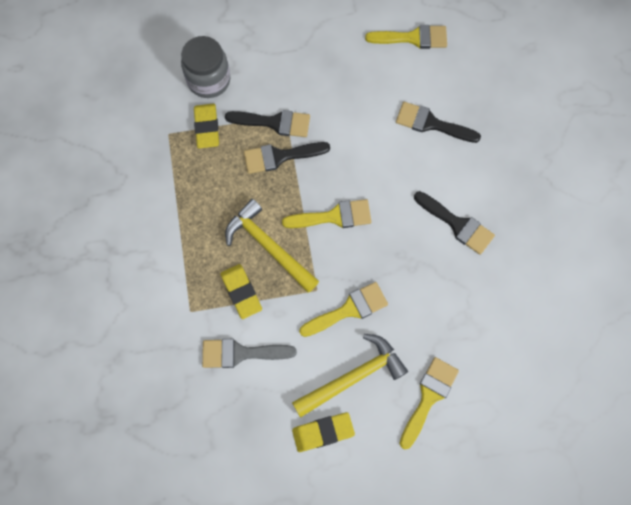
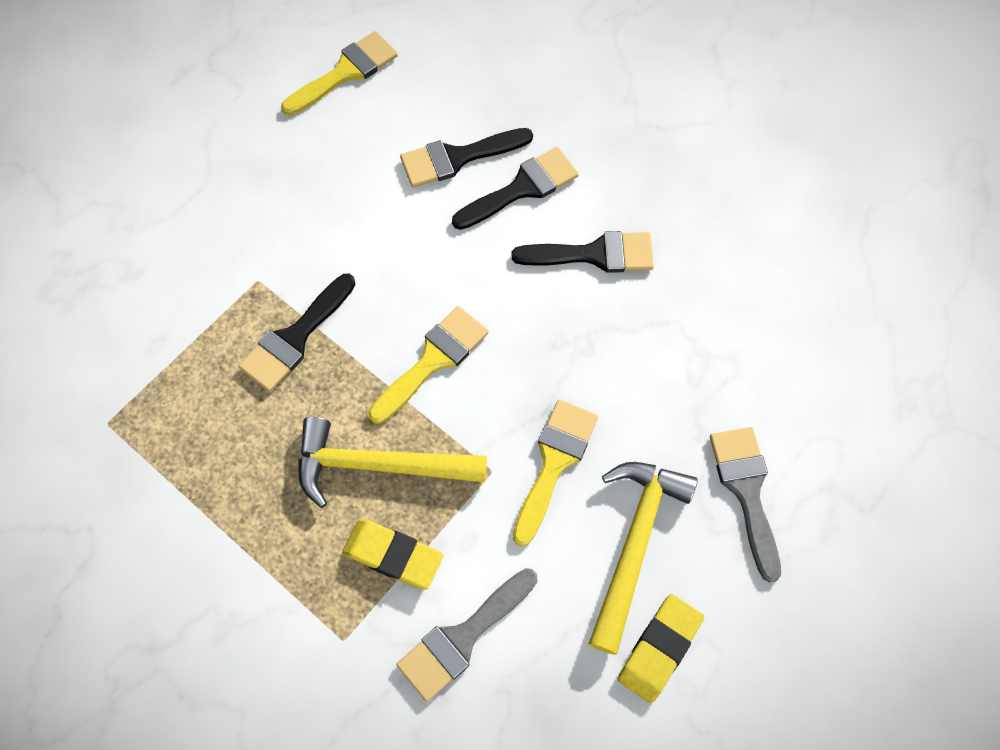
camera: 40 degrees left, 5 degrees down
(207, 127) = (158, 374): yellow eraser -> none
(209, 80) = (108, 310): grey jar -> none
(274, 123) = (250, 300): black brush -> black brush (521, 188)
(428, 397) = (746, 491): yellow brush -> grey brush

